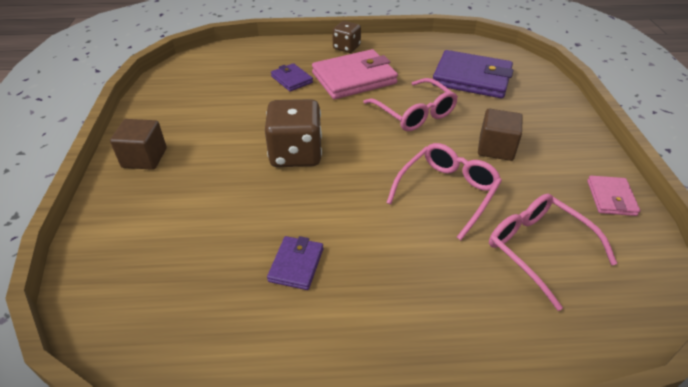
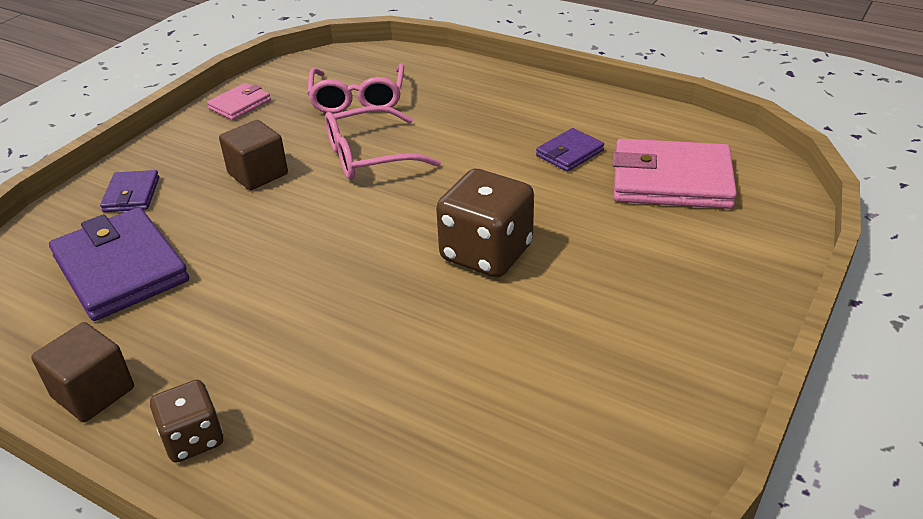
camera: 145 degrees left, 5 degrees down
(144, 158) = (702, 328): brown cube -> brown cube (93, 392)
(292, 79) = (378, 394): purple wallet -> purple wallet (131, 195)
(354, 78) = (277, 347): pink wallet -> pink wallet (671, 180)
(414, 113) = (277, 249): pink glasses -> none

